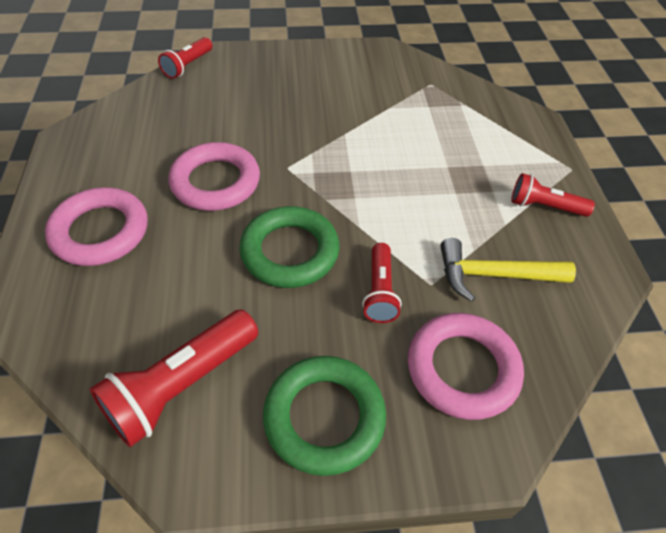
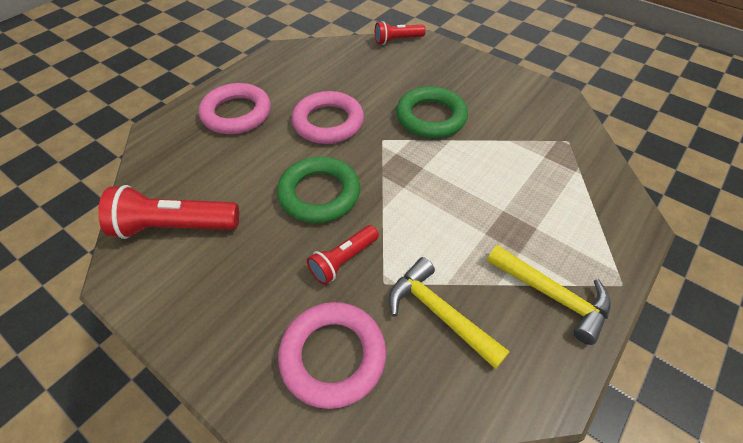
camera: 45 degrees right, 0 degrees up
(324, 417) = (217, 308): green ring -> green ring (431, 117)
(544, 206) = (552, 295): red flashlight -> yellow hammer

